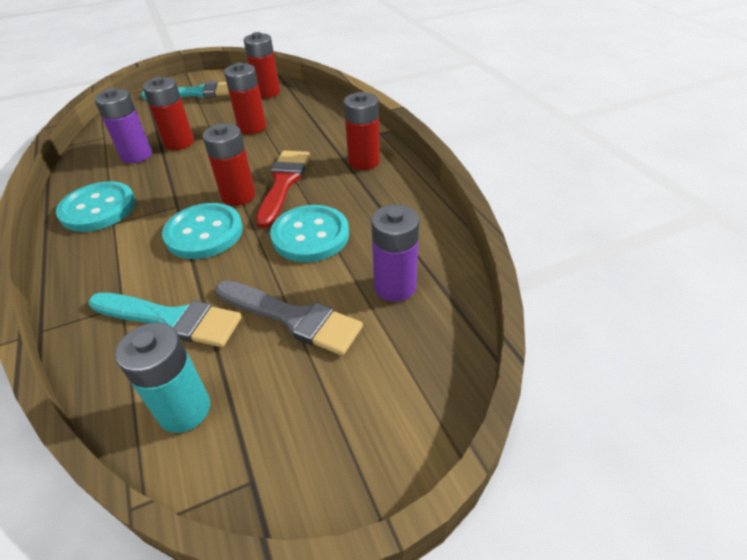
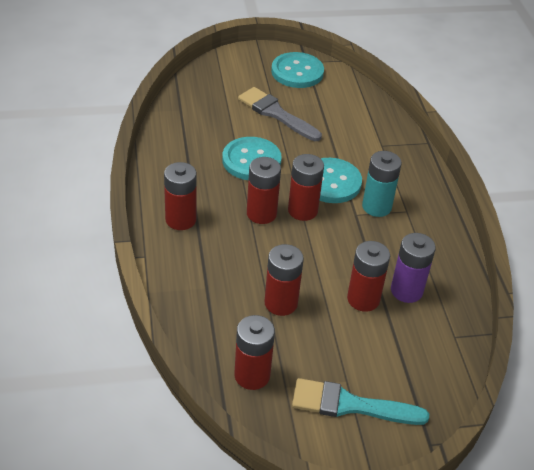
camera: 170 degrees left, 0 degrees up
(98, 208) = (424, 228): turquoise button -> turquoise button (297, 72)
(171, 319) = (349, 129): turquoise brush -> none
(184, 409) = (337, 89): turquoise battery -> turquoise battery (376, 207)
(283, 183) = (261, 214): red brush -> red battery
(395, 286) = (208, 115): purple battery -> none

